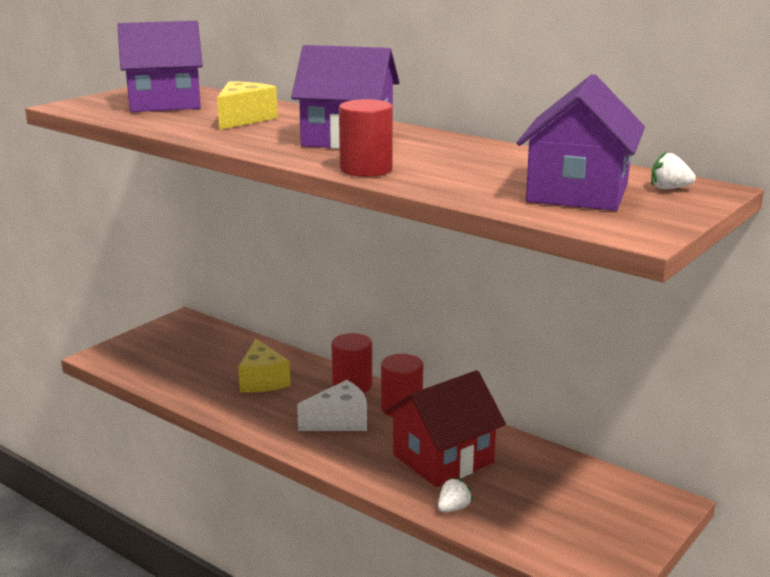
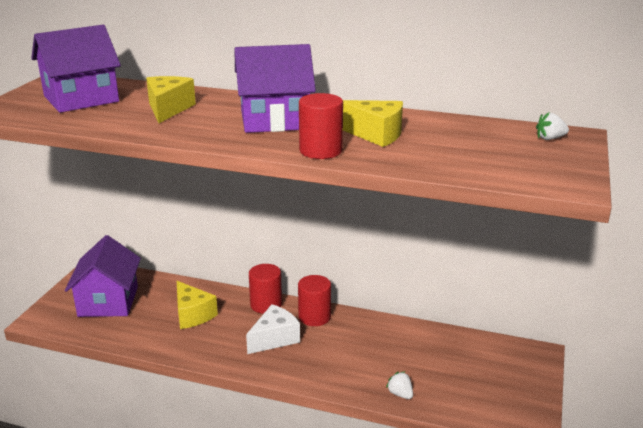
camera: 20 degrees left, 5 degrees up
(443, 459) = (369, 354): red house -> none
(448, 162) = (375, 134): none -> yellow cheese
(453, 508) = (400, 394): white strawberry -> white strawberry turned 60 degrees counterclockwise
(577, 193) = (495, 152): purple house -> purple house (108, 301)

